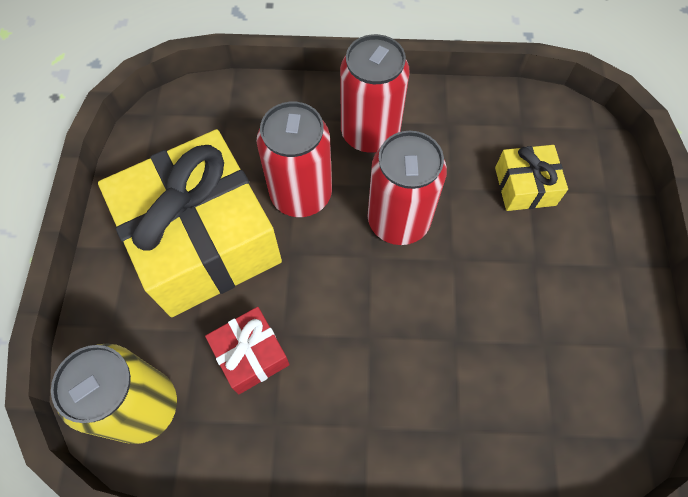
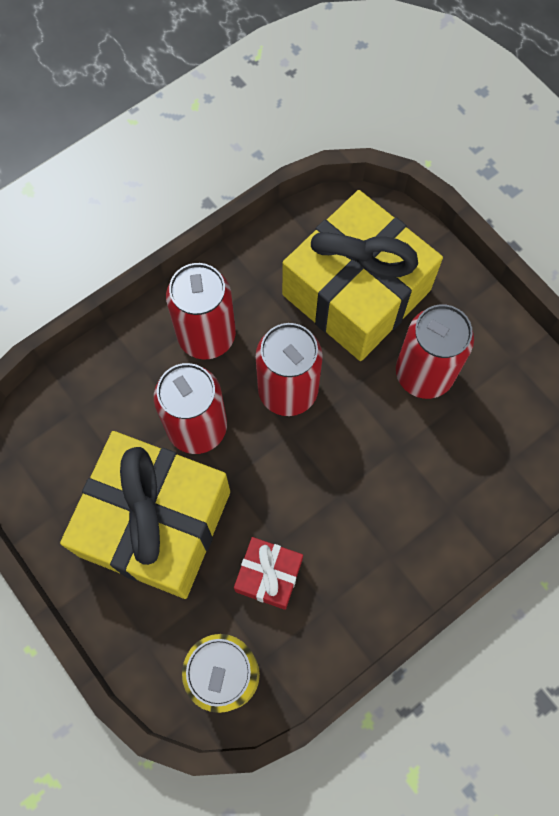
camera: 40 degrees left, 5 degrees up
(525, 186) = (356, 292): yellow gift -> yellow gift, size x2.25
(531, 295) = (424, 374): none -> red can

